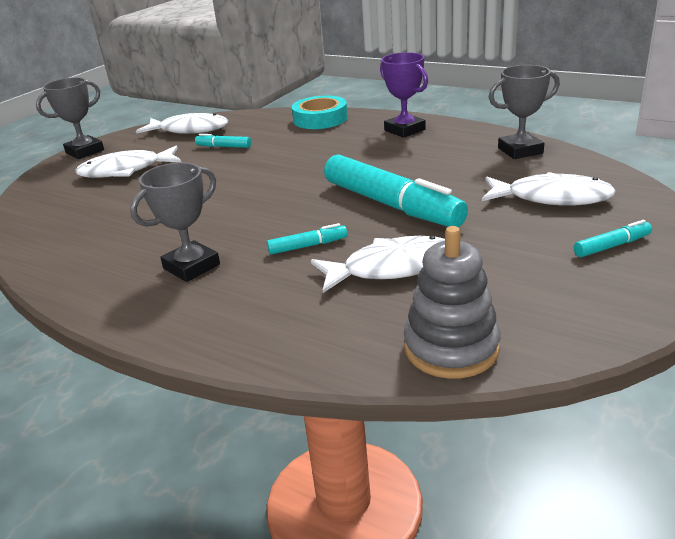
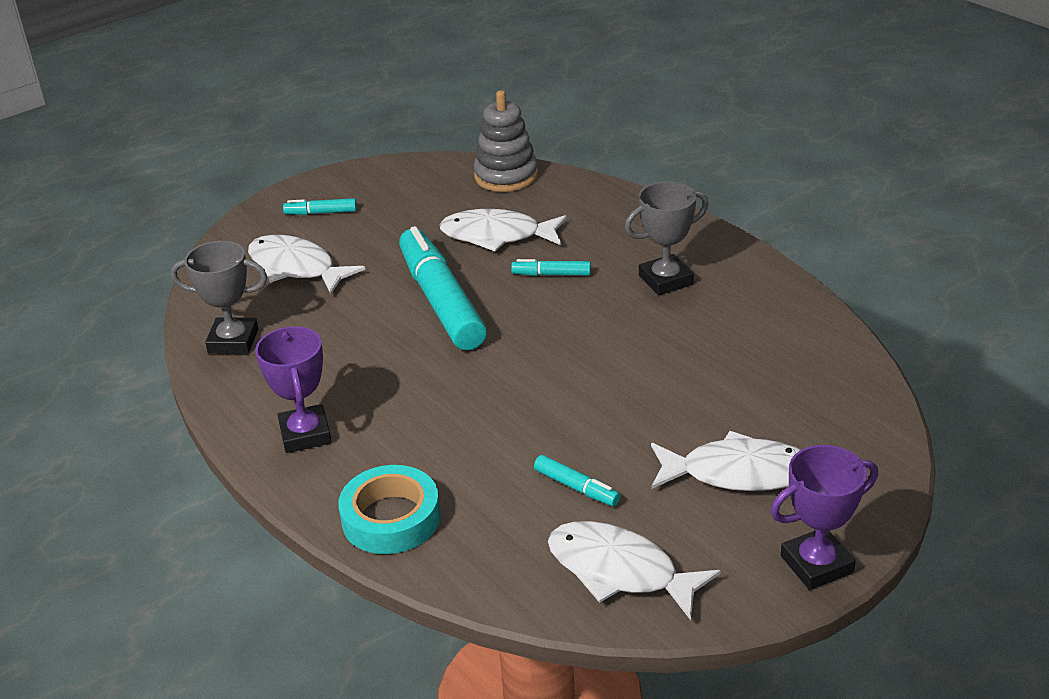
camera: 160 degrees left, 5 degrees up
(85, 151) = (816, 564): grey trophy -> purple trophy

